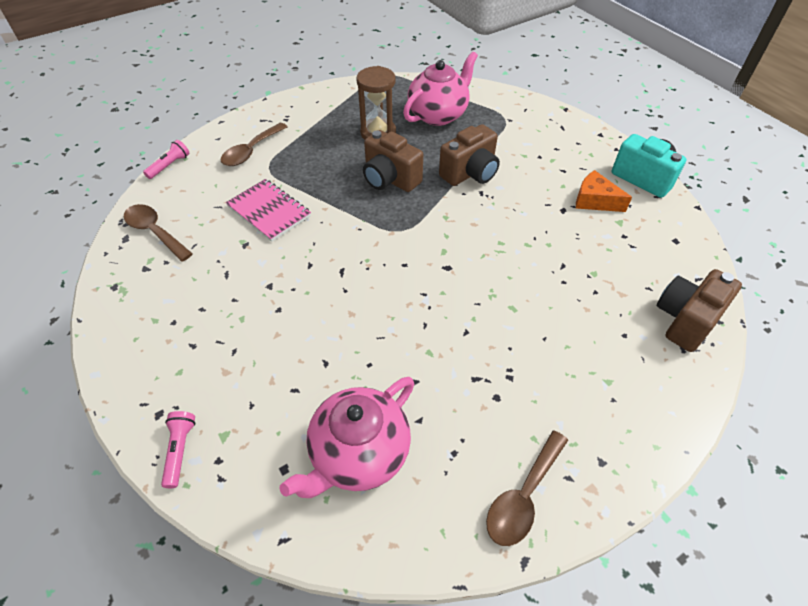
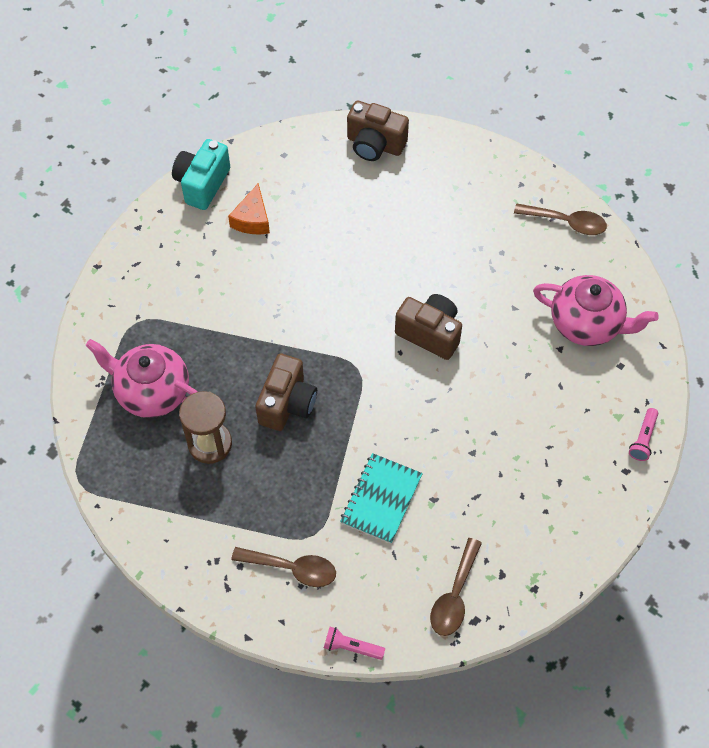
camera: 110 degrees left, 10 degrees up
(180, 450) = (643, 439): pink flashlight -> pink flashlight turned 45 degrees counterclockwise
(269, 211) = (381, 499): pink notebook -> turquoise notebook
(470, 173) = (250, 332): brown camera -> brown camera (430, 333)

